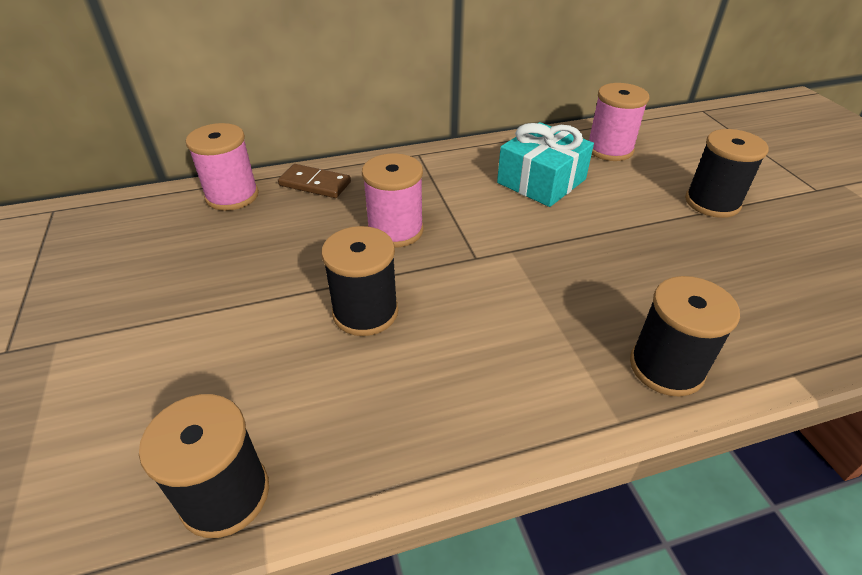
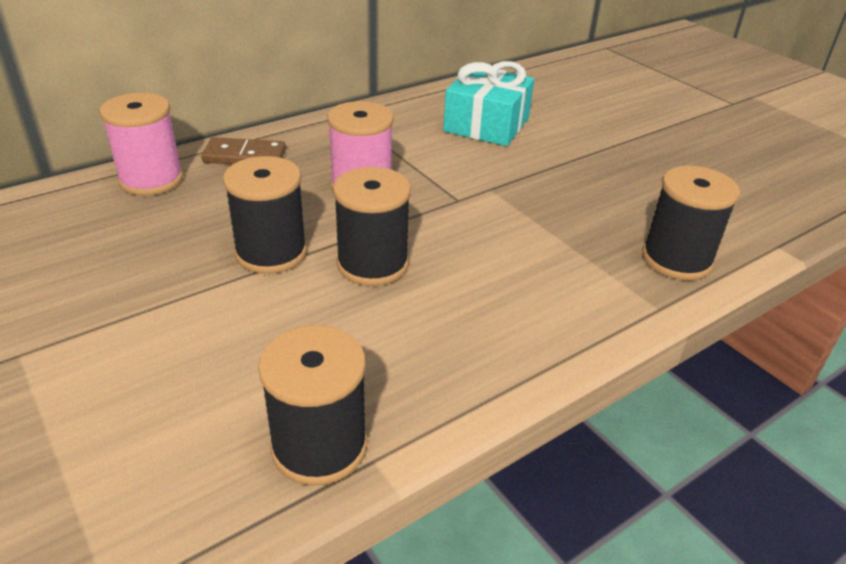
camera: 20 degrees left, 5 degrees down
(609, 149) = (537, 90): pink spool -> none
(712, 202) = (651, 124): black spool -> black spool (271, 253)

